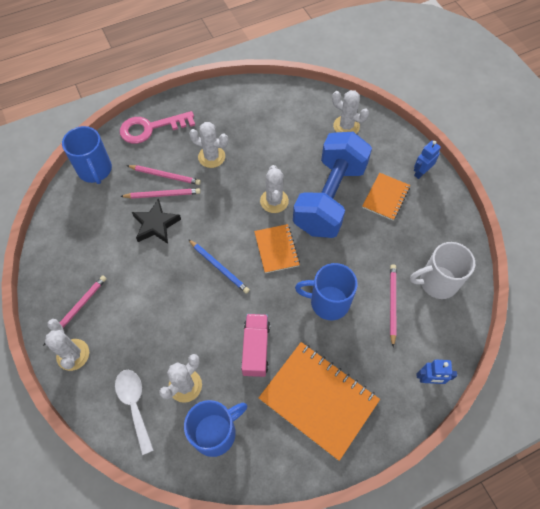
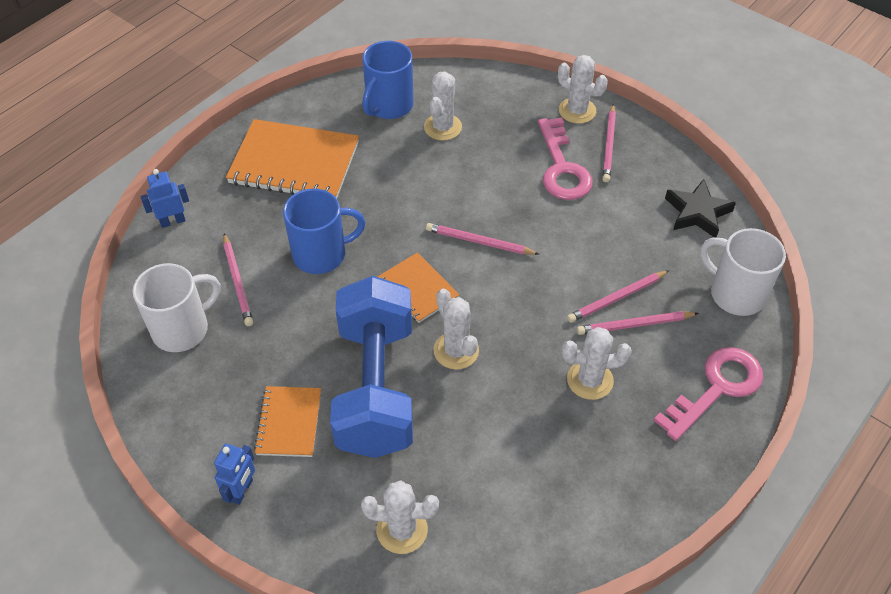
camera: 155 degrees right, 10 degrees down
(95, 170) = (735, 294): blue mug -> white mug
(124, 304) = (562, 168): none -> pink key
(134, 405) = (483, 98): white spoon -> none
(156, 224) = (594, 259): black star -> black star (697, 213)
(219, 267) = (479, 242): blue pencil -> pink pencil
(256, 349) = (386, 181): pink truck -> none

